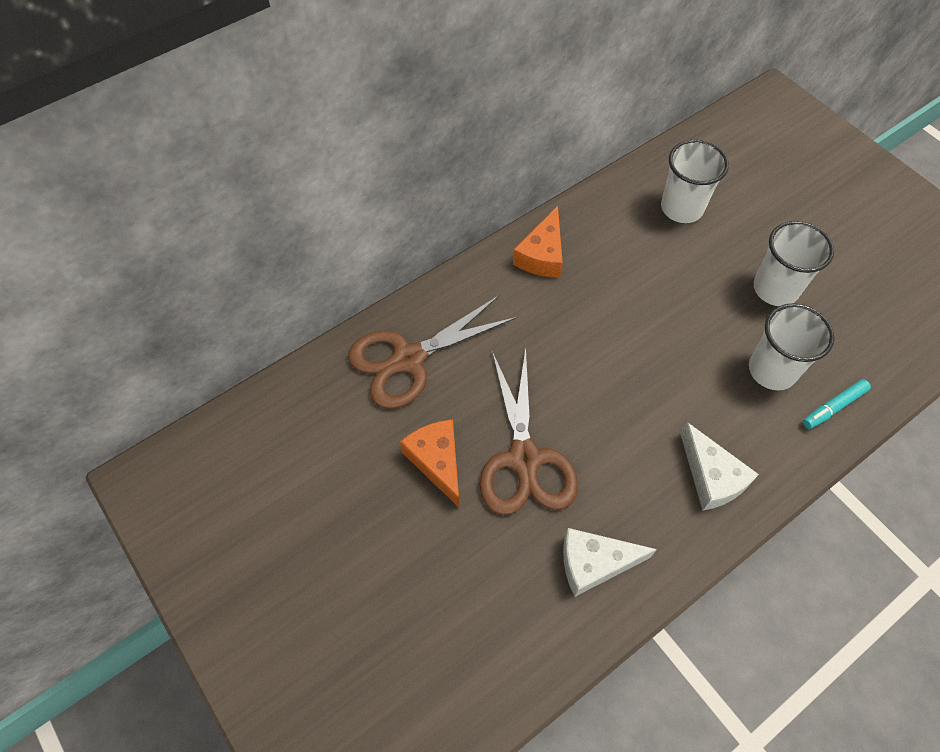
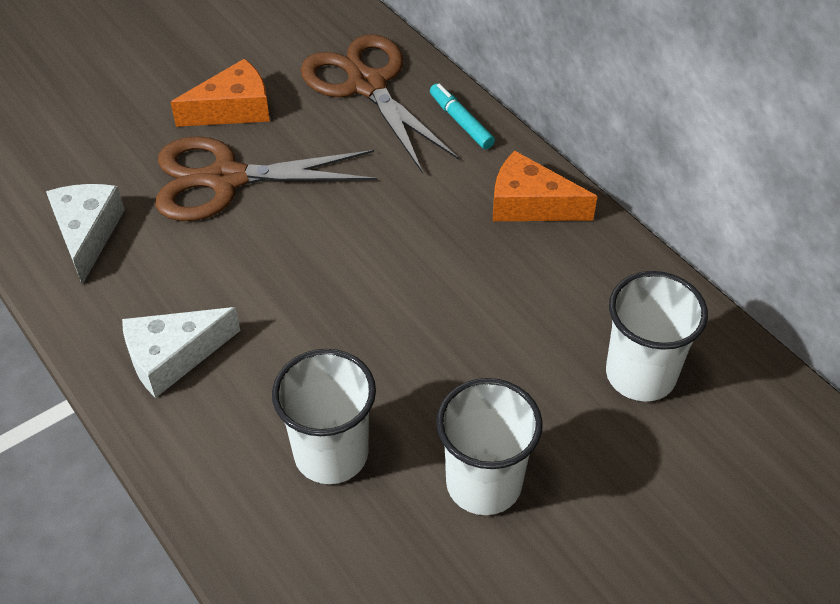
camera: 90 degrees right, 10 degrees down
(833, 407) = (261, 526): turquoise marker -> turquoise marker (461, 122)

